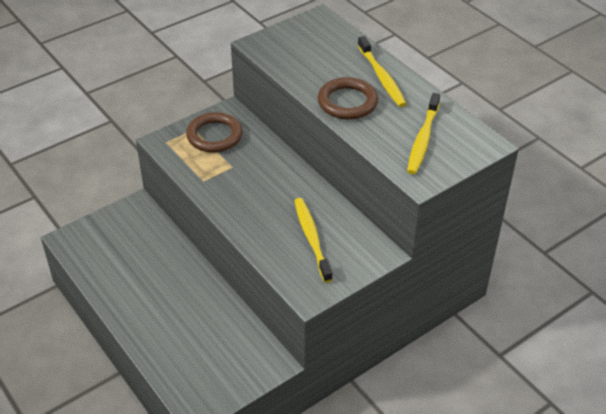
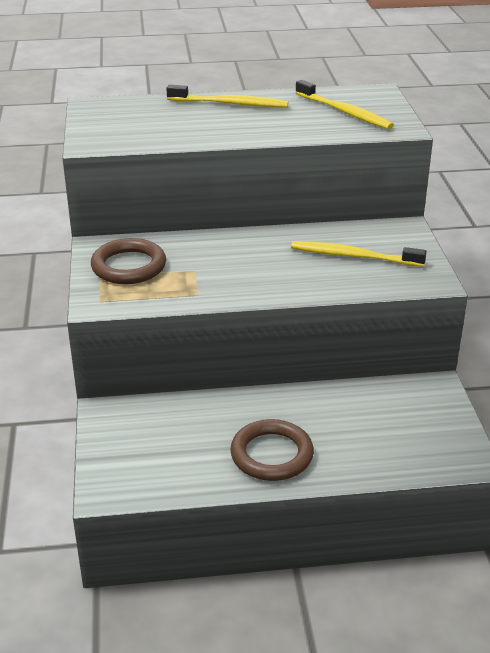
camera: 60 degrees left, 10 degrees down
(347, 102) = (250, 127): brown ring -> brown ring (271, 454)

